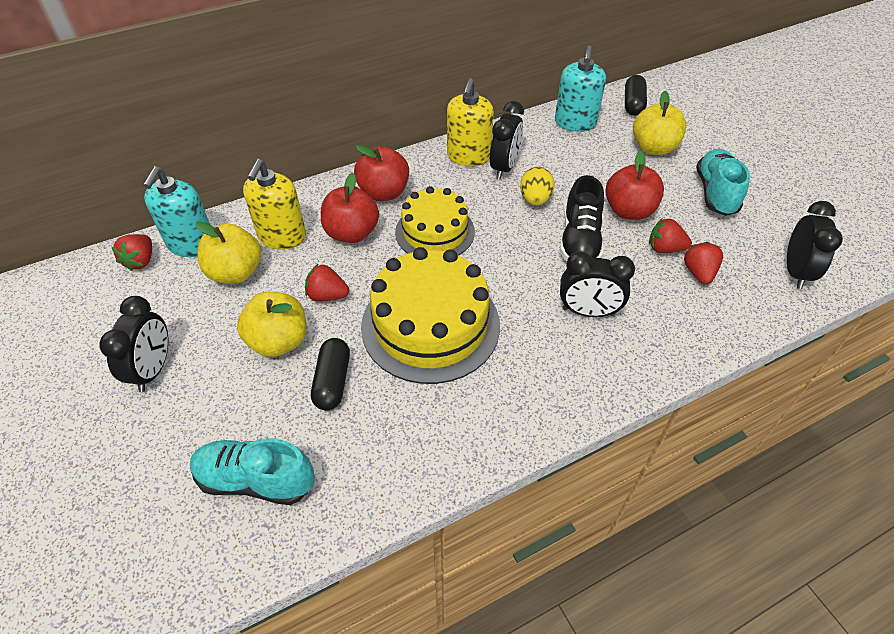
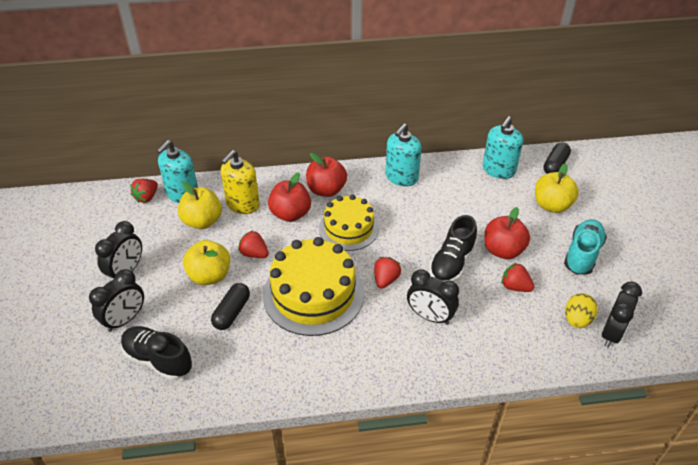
camera: 20 degrees right, 5 degrees down
(256, 480) = (158, 359): turquoise shoe -> black shoe
(468, 156) = (401, 177): yellow soap dispenser -> turquoise soap dispenser
(504, 167) = (424, 192): black clock -> black clock (125, 319)
(535, 199) = (435, 223): yellow egg -> yellow egg (577, 320)
(698, 273) = (531, 312): red strawberry -> red strawberry (385, 279)

